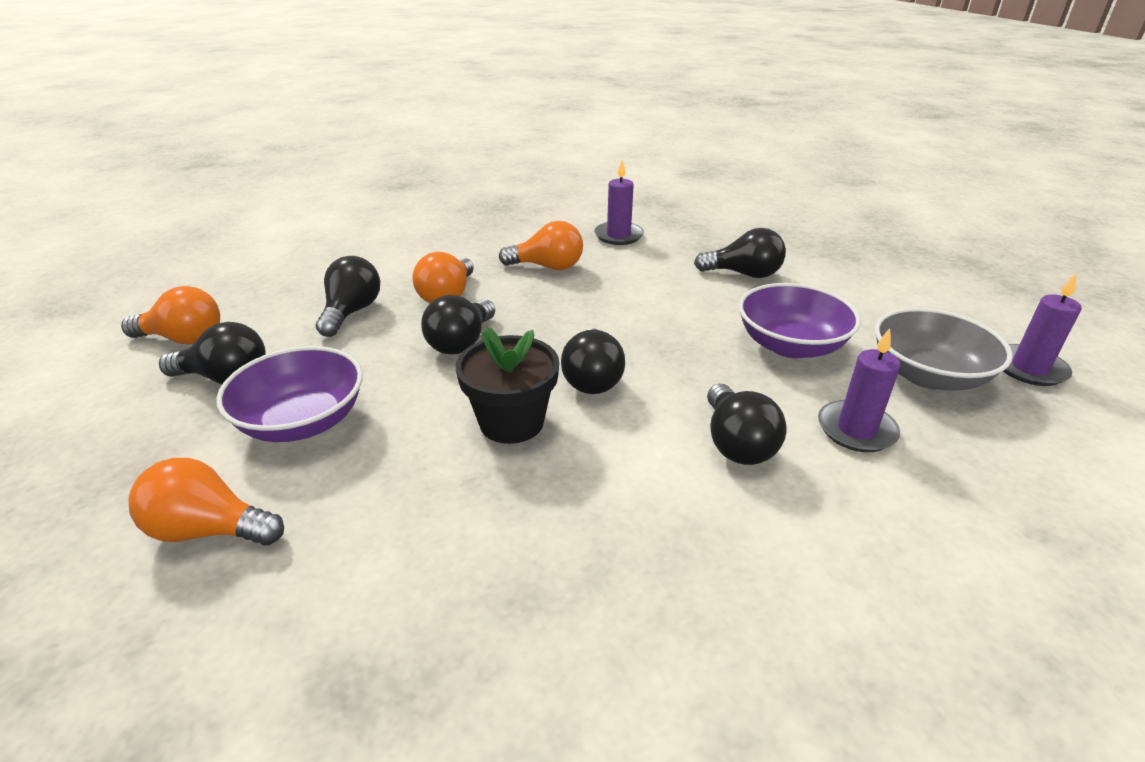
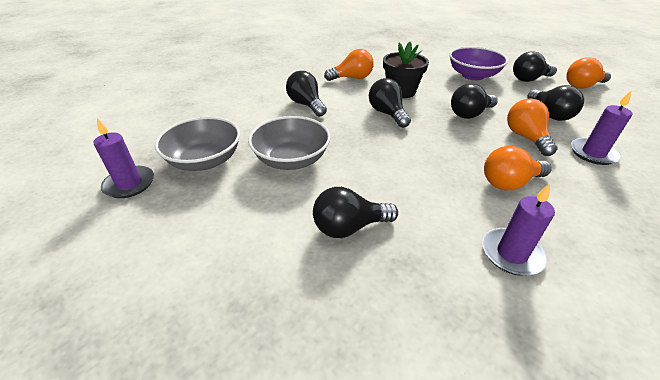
camera: 155 degrees right, 5 degrees up
(209, 530) = (446, 54): orange light bulb -> orange light bulb (352, 78)
(461, 342) = (470, 114): black light bulb -> black light bulb turned 120 degrees counterclockwise
(790, 345) = (291, 159): purple bowl -> grey bowl
(856, 430) = (253, 121): purple candle -> purple candle (593, 153)

